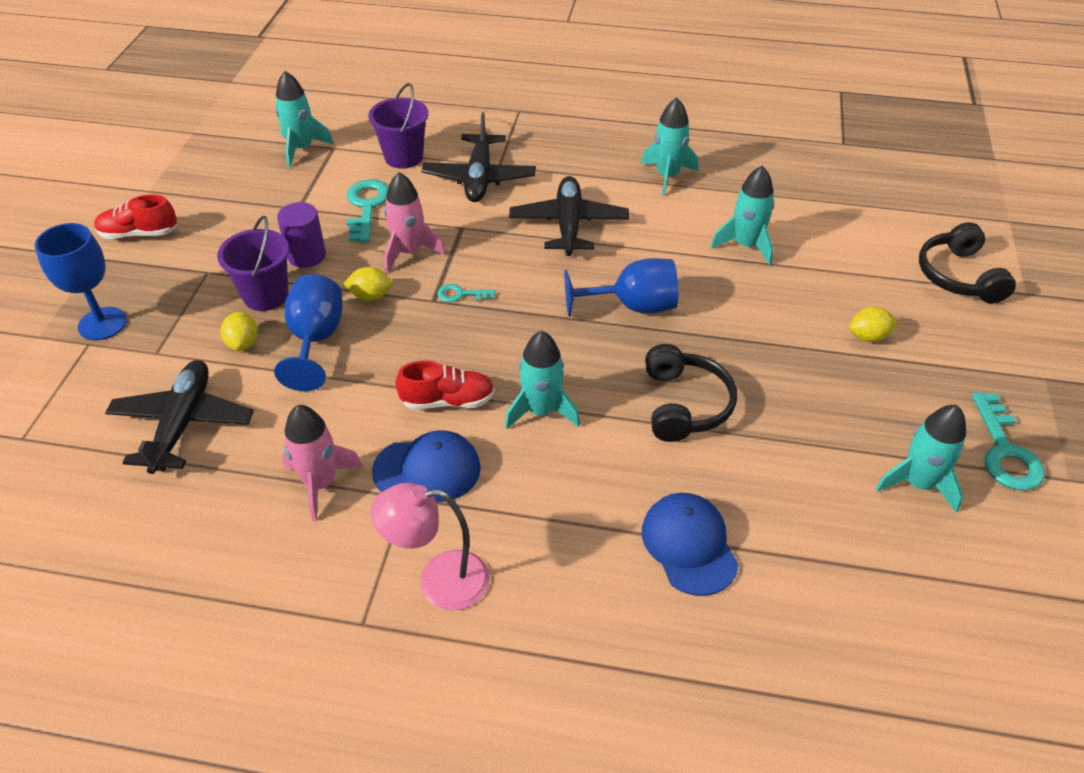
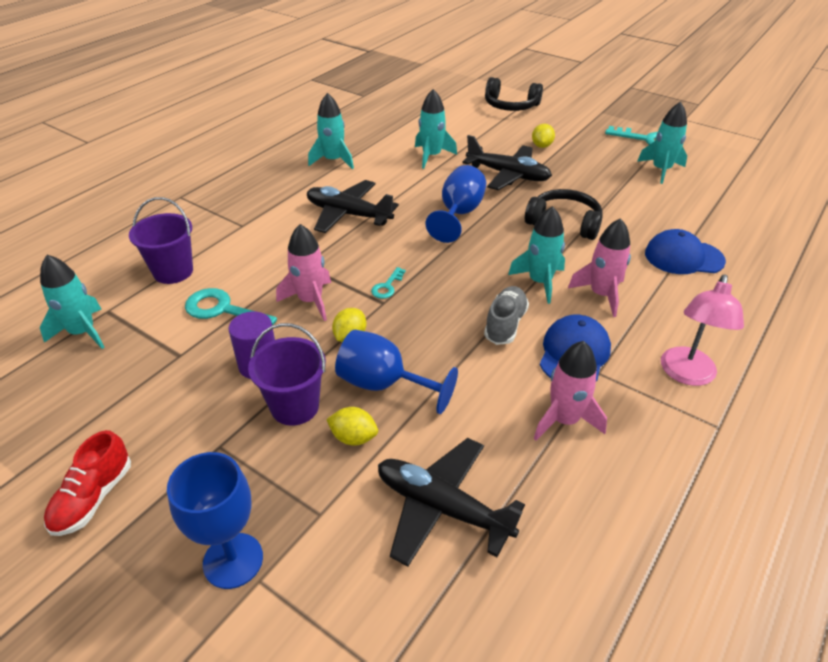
camera: 65 degrees left, 5 degrees down
(448, 401) = (505, 324): red shoe -> grey shoe
(479, 178) = (248, 239): black plane -> black plane (508, 175)
(550, 472) = (601, 294): none -> pink rocket

